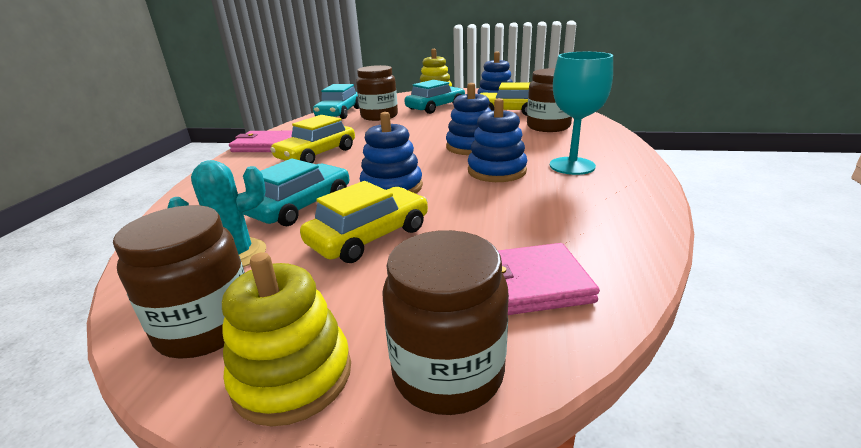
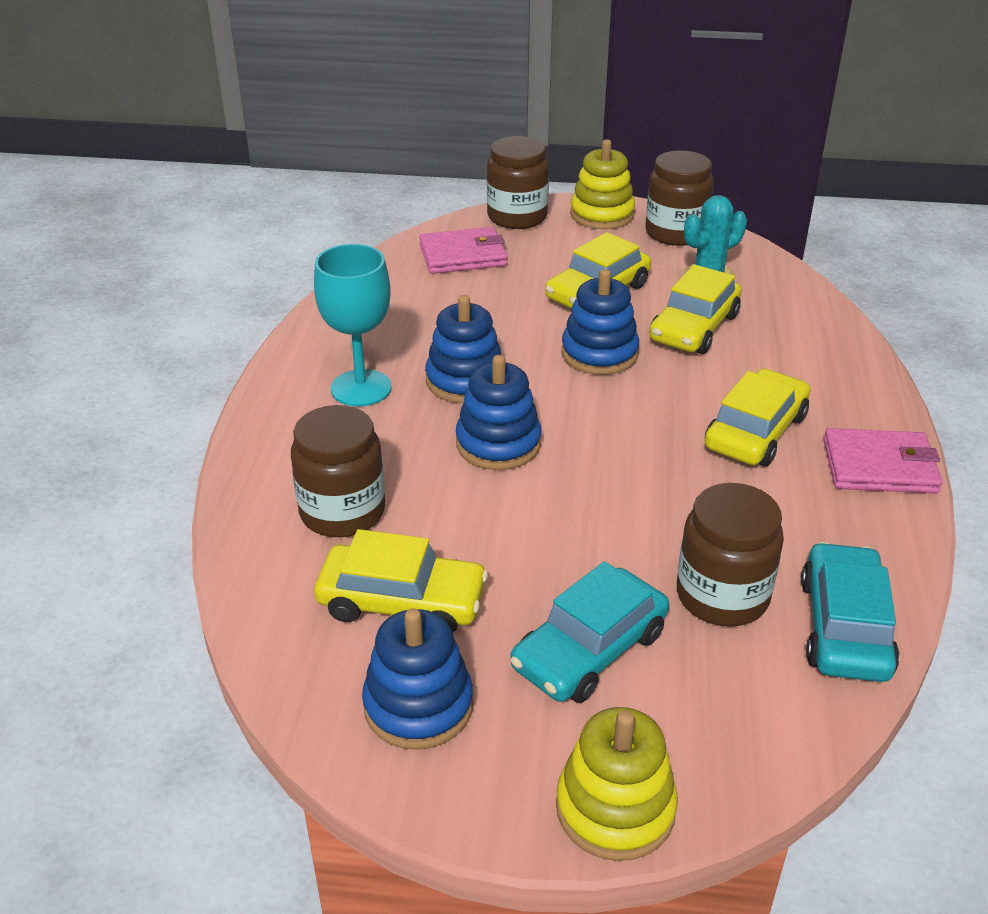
camera: 175 degrees right, 10 degrees up
(301, 206) = (693, 327): turquoise car -> yellow car

